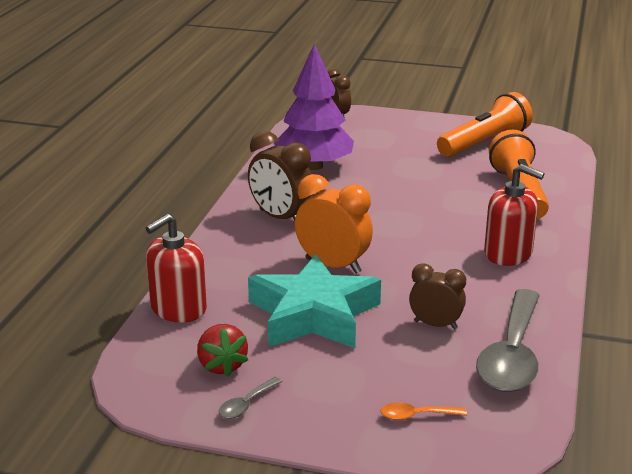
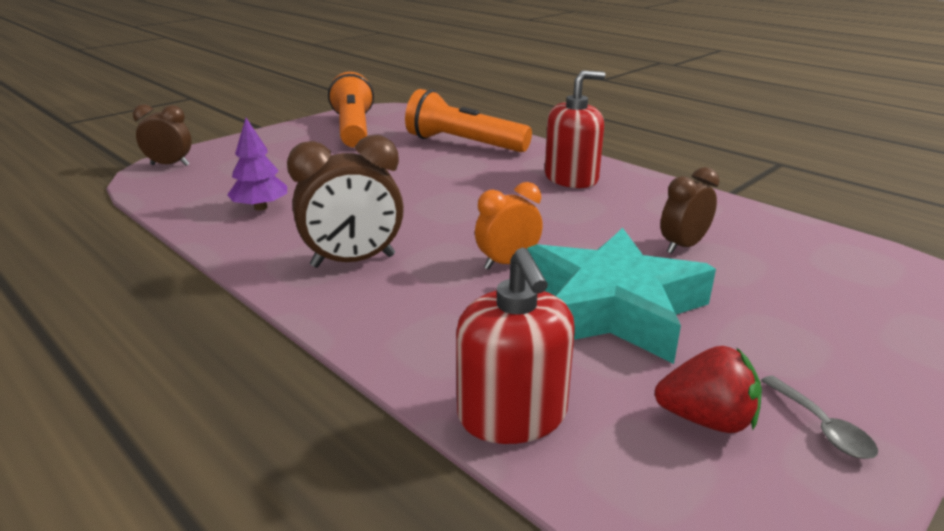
camera: 60 degrees left, 0 degrees up
(314, 166) = (261, 207): purple tree -> purple tree, size x0.53
(333, 265) = (507, 263): orange clock -> orange clock, size x0.65
(416, 416) = (869, 309): orange spoon -> none
(512, 355) = (761, 229): grey spoon -> none

